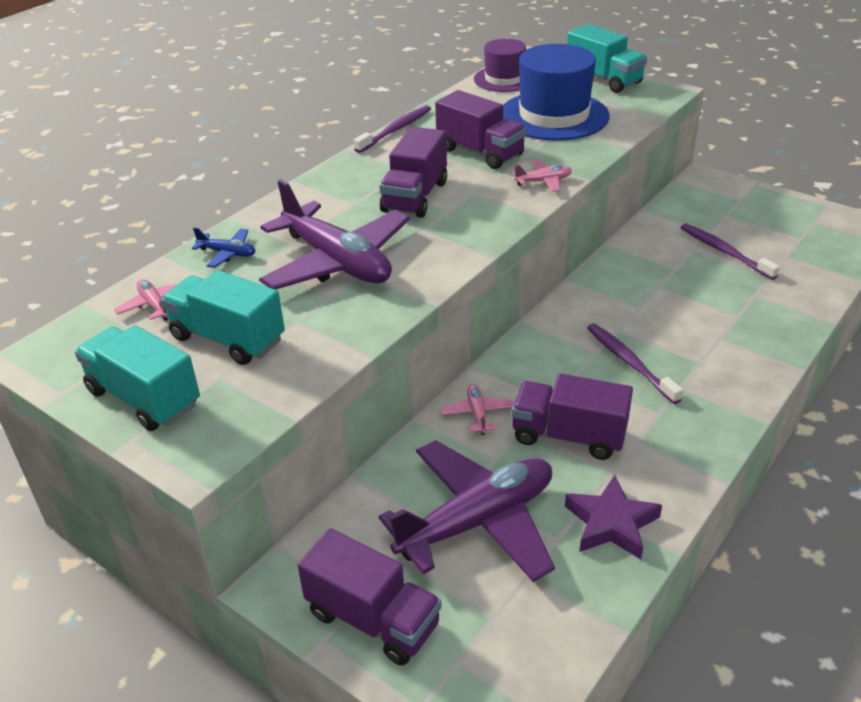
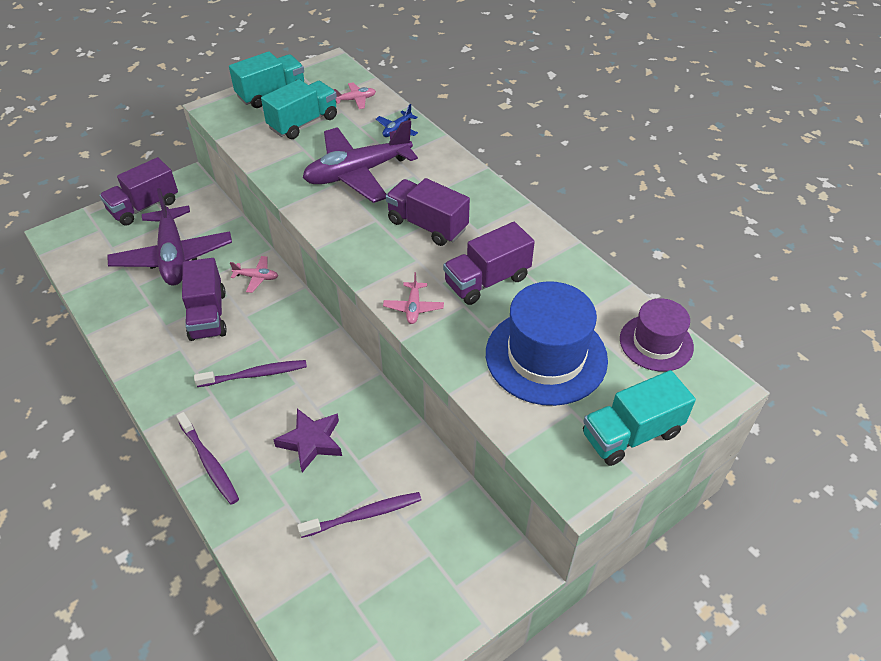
camera: 105 degrees right, 10 degrees up
(395, 130) = (555, 236): purple toothbrush -> purple toothbrush (209, 462)
(568, 436) = (208, 315): purple truck -> purple truck turned 135 degrees clockwise
(611, 523) = (129, 311): purple star -> purple star (311, 442)

